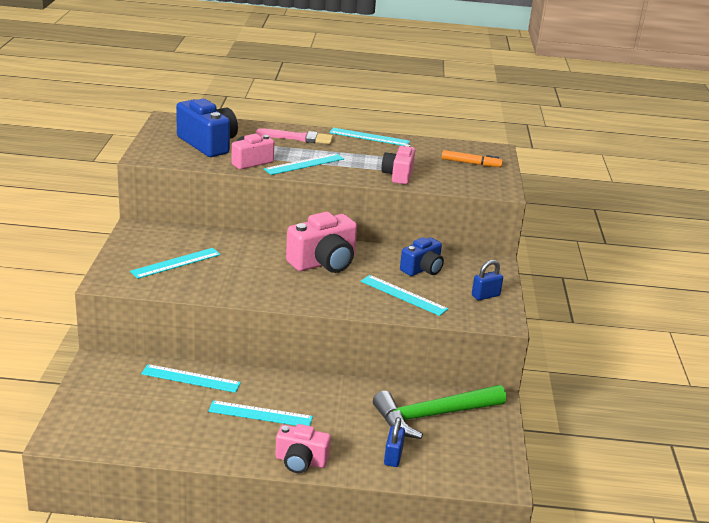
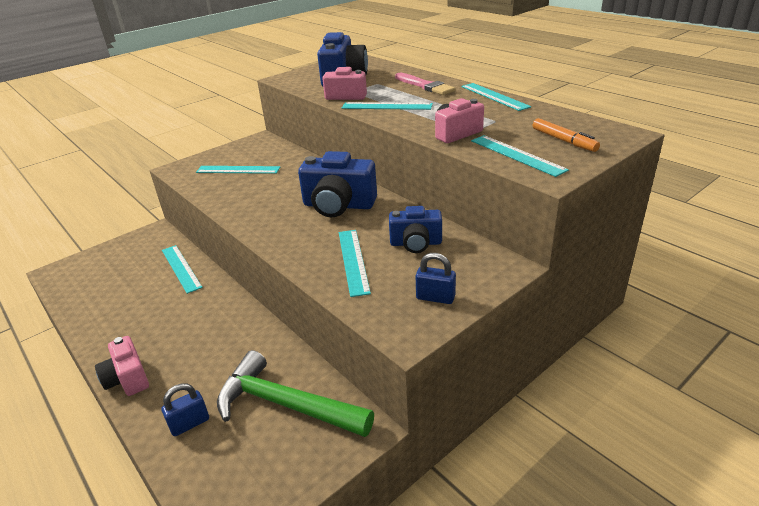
camera: 50 degrees right, 5 degrees up
(260, 414) = (171, 320): turquoise ruler -> turquoise ruler (516, 155)
(324, 263) = (338, 205): pink camera -> blue camera

